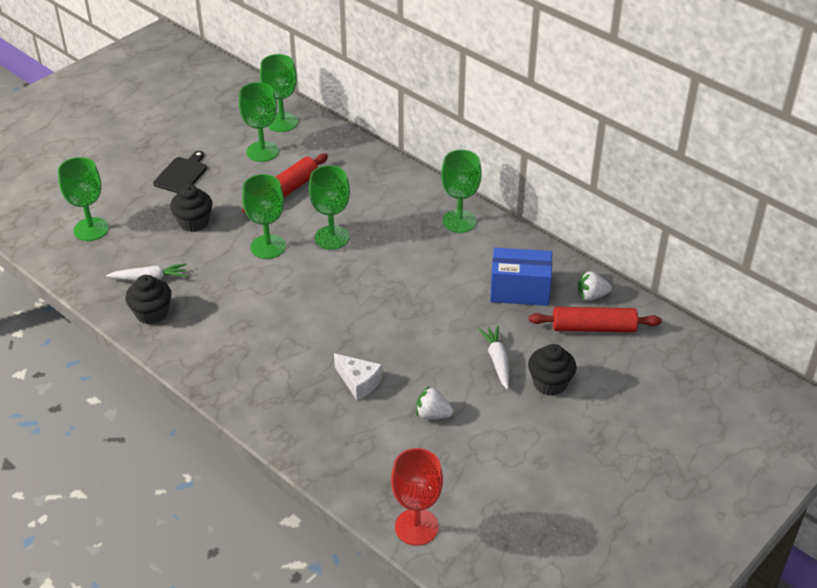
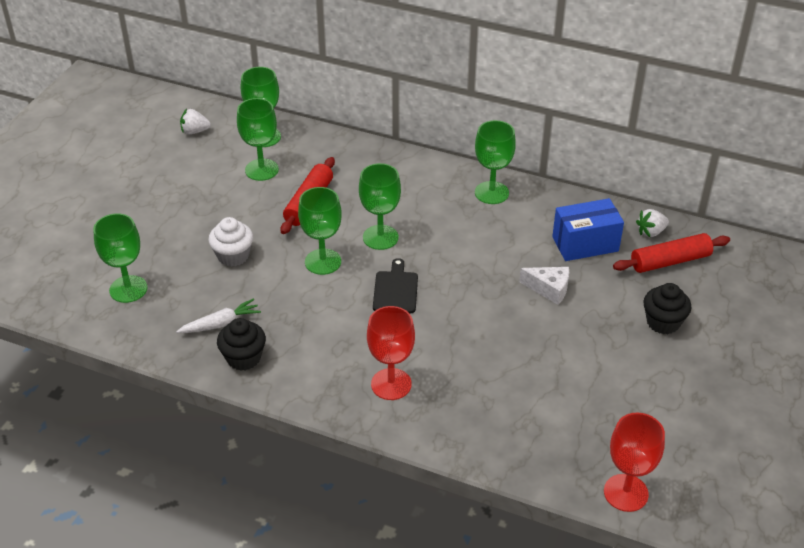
camera: 20 degrees left, 0 degrees up
(182, 174) = (192, 211): black cutting board -> black cutting board (395, 290)
(194, 222) = (233, 256): black cupcake -> white cupcake
(264, 370) = (391, 384): none -> red goblet
(358, 382) = (489, 370): white cheese -> white cheese (549, 289)
(432, 414) = (576, 381): white strawberry -> white strawberry (195, 131)
(497, 361) = (604, 314): white carrot -> none

